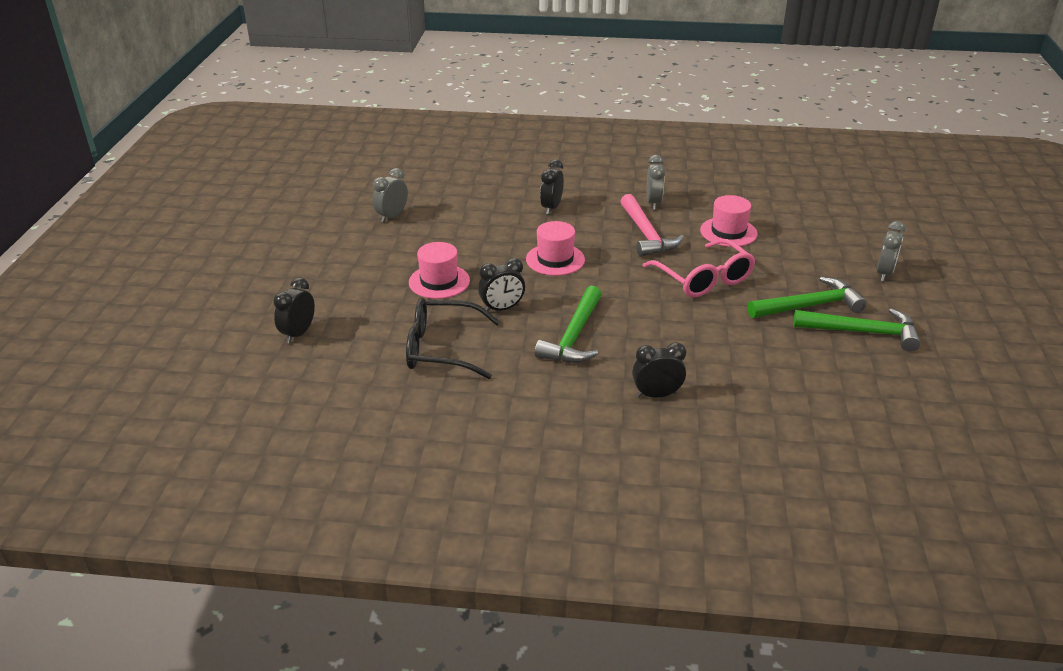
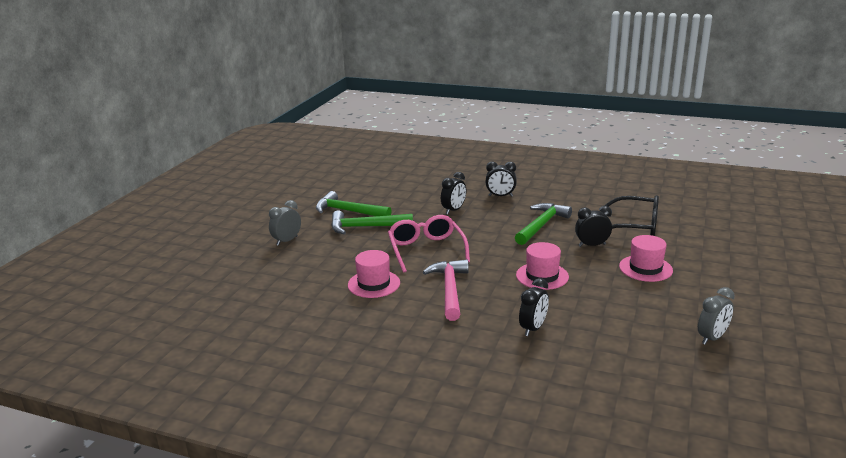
camera: 165 degrees left, 10 degrees down
(298, 333) = (748, 243): black clock -> black clock (454, 210)
(653, 203) = (422, 322): grey clock -> none

